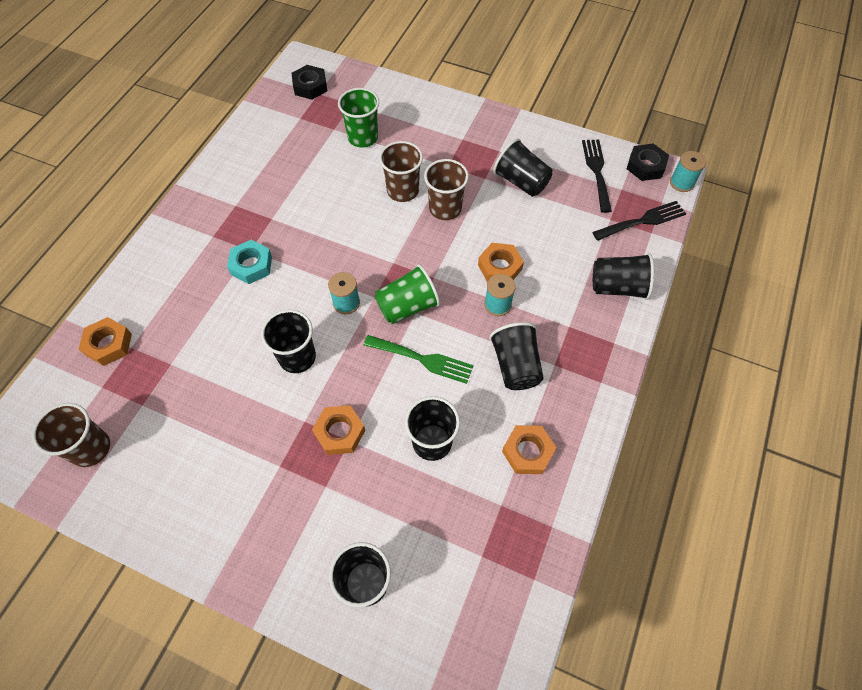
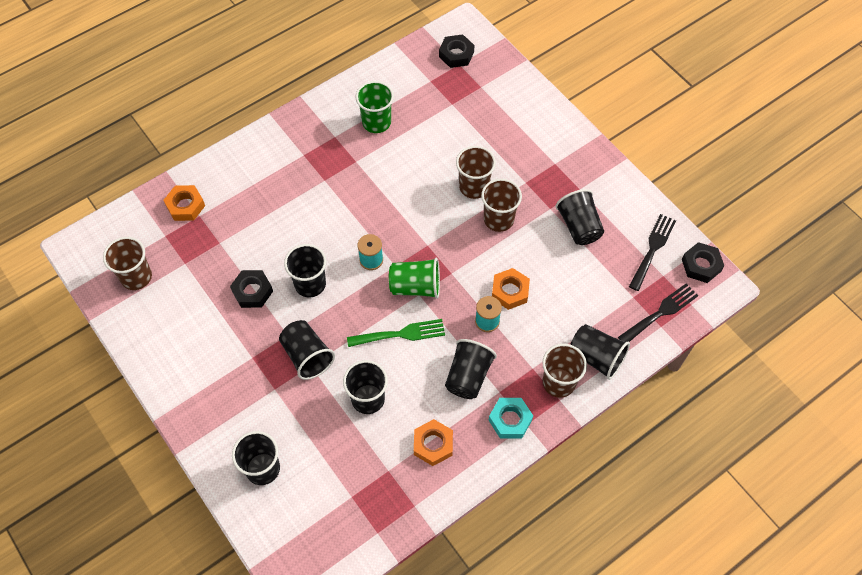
camera: 30 degrees right, 0 degrees up
(238, 396) = (252, 291): none -> black nut
(251, 265) = (318, 193): turquoise nut -> turquoise nut (510, 420)
(340, 432) = (307, 356): orange nut -> black cup
(363, 137) = (471, 123): green cup -> green cup (376, 122)
(423, 359) = (401, 334): green fork -> green fork turned 60 degrees counterclockwise
(602, 327) = (558, 382): none -> brown cup
(642, 221) = (660, 312): black fork -> black fork turned 45 degrees counterclockwise
(681, 183) = (723, 296): turquoise spool -> none

